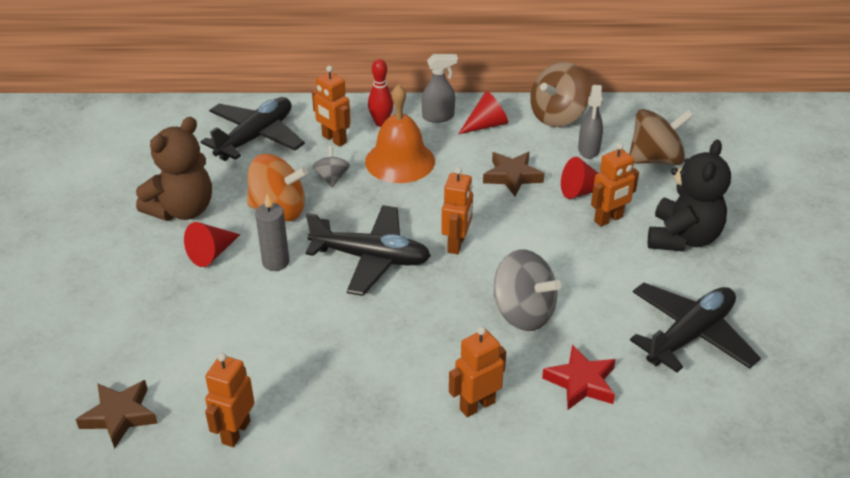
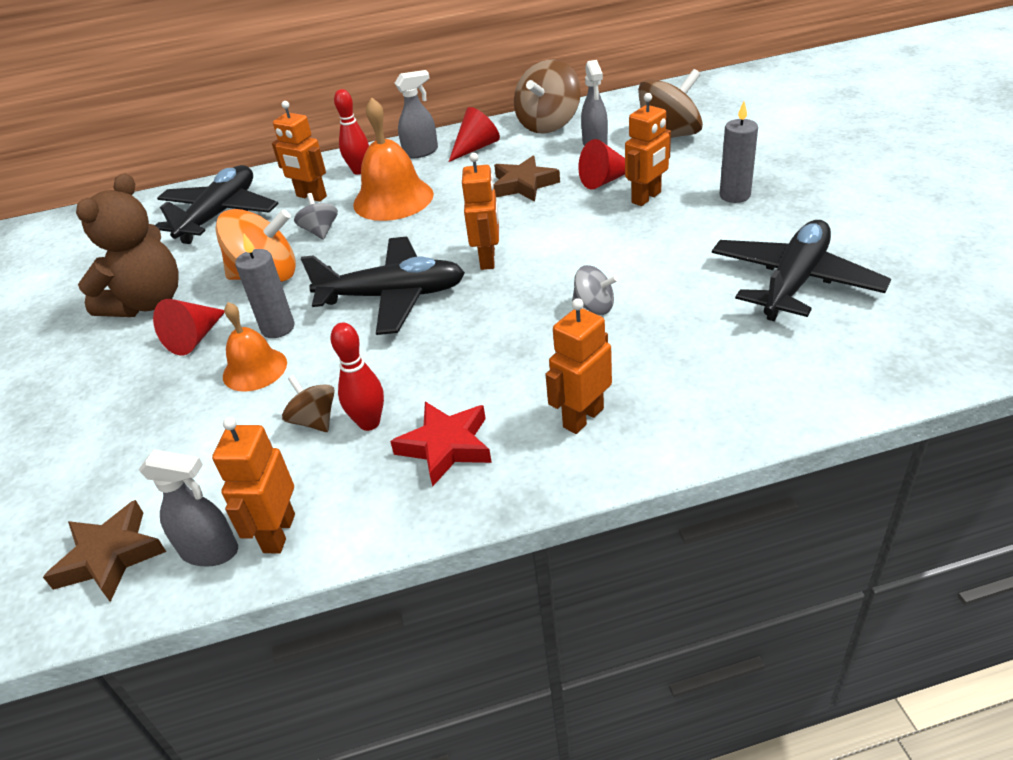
camera: 10 degrees left, 0 degrees up
(187, 432) = (210, 551): none -> grey spray bottle
(250, 294) = (255, 369): none -> orange bell
(282, 351) = (314, 420): none -> brown spinning top
(321, 364) = (369, 423): none -> red bowling pin
(523, 313) = (594, 307): grey spinning top -> grey spinning top, size x0.53
(581, 382) = (696, 360): red star -> red star (446, 446)
(683, 238) = (734, 195): black teddy bear -> grey candle

